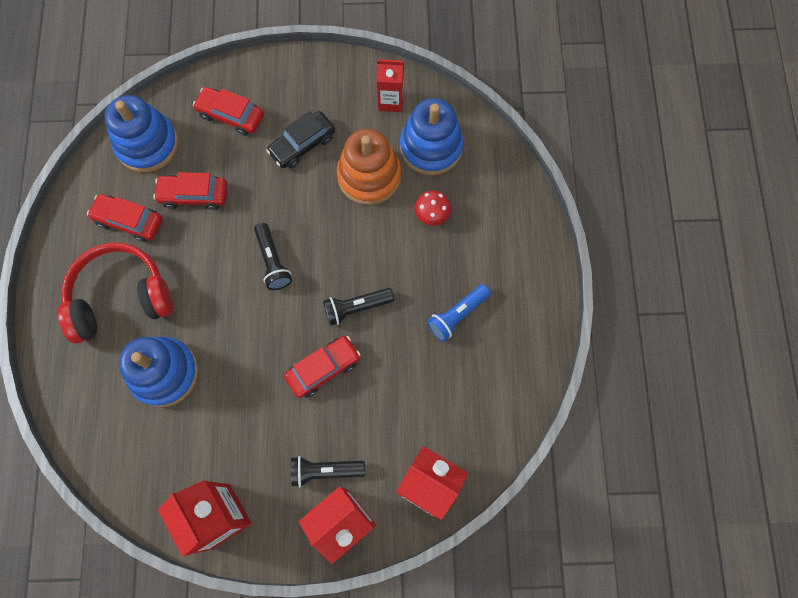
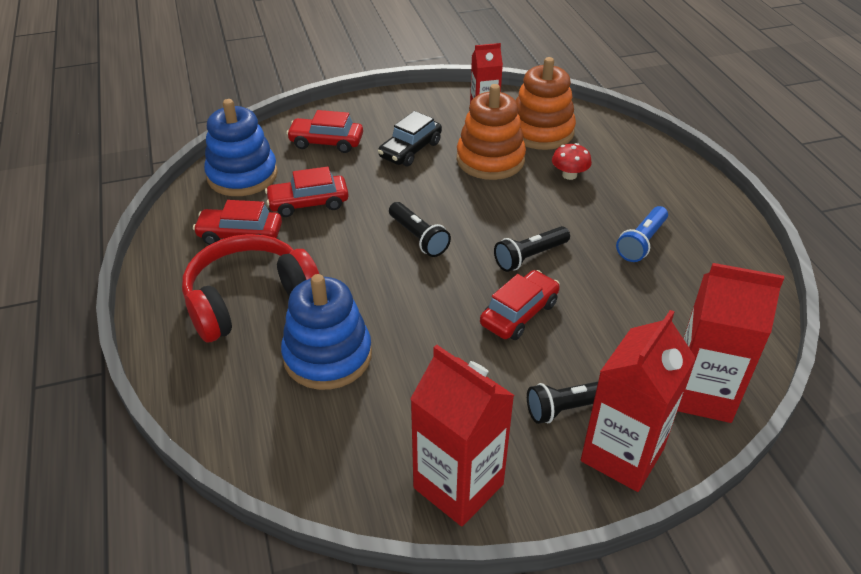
camera: 15 degrees left, 30 degrees down
(431, 147) = (541, 131): blue stacking toy -> orange stacking toy

